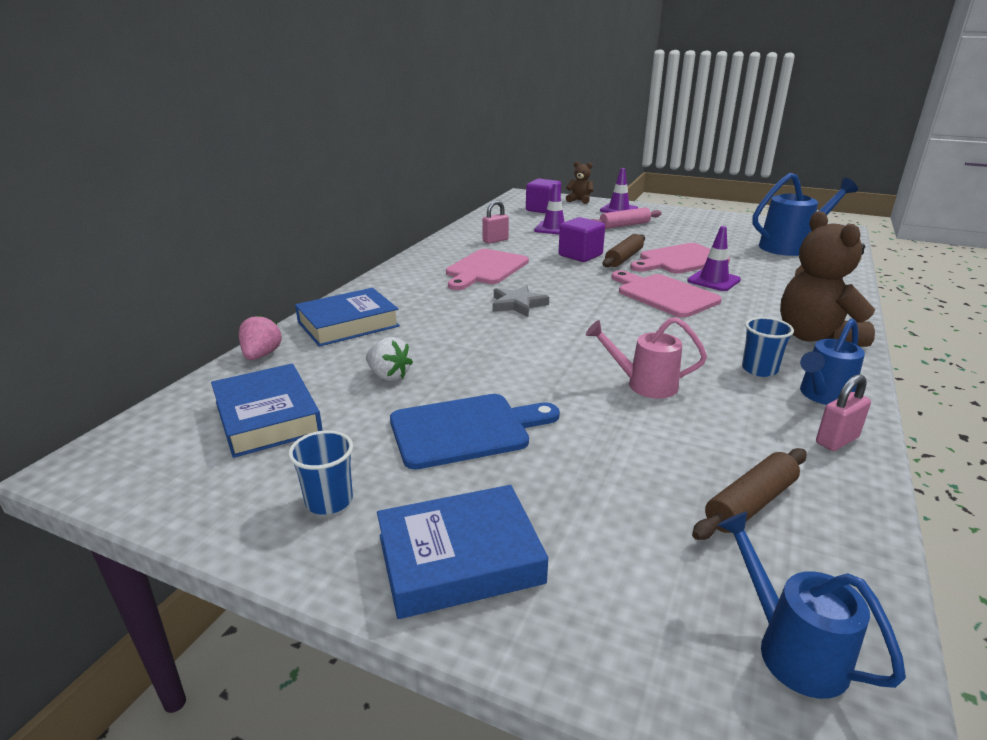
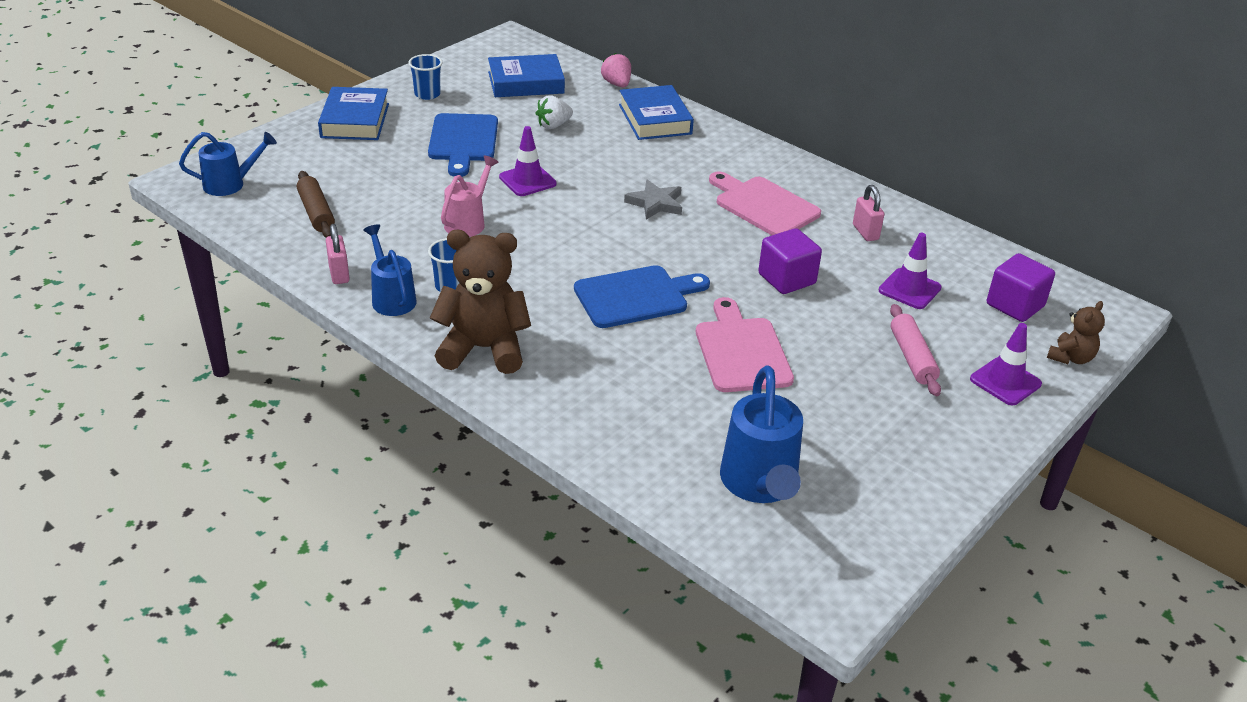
camera: 105 degrees right, 10 degrees up
(261, 355) = (617, 84): pink strawberry -> pink strawberry turned 135 degrees counterclockwise
(624, 258) = (764, 308): brown rolling pin -> none
(664, 294) = (636, 296): pink cutting board -> blue cutting board
(713, 280) = (660, 348): purple traffic cone -> purple traffic cone (527, 180)

